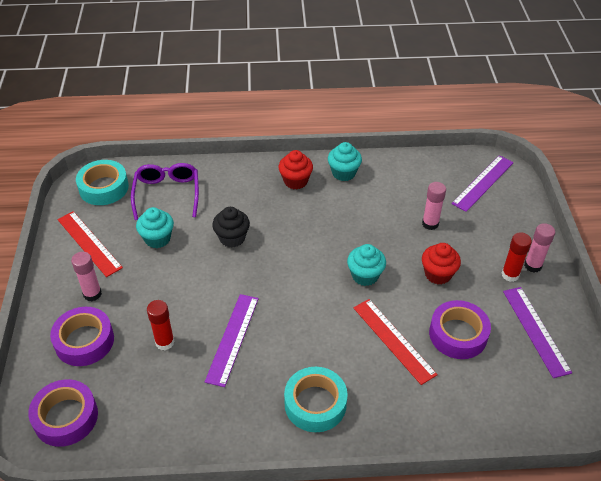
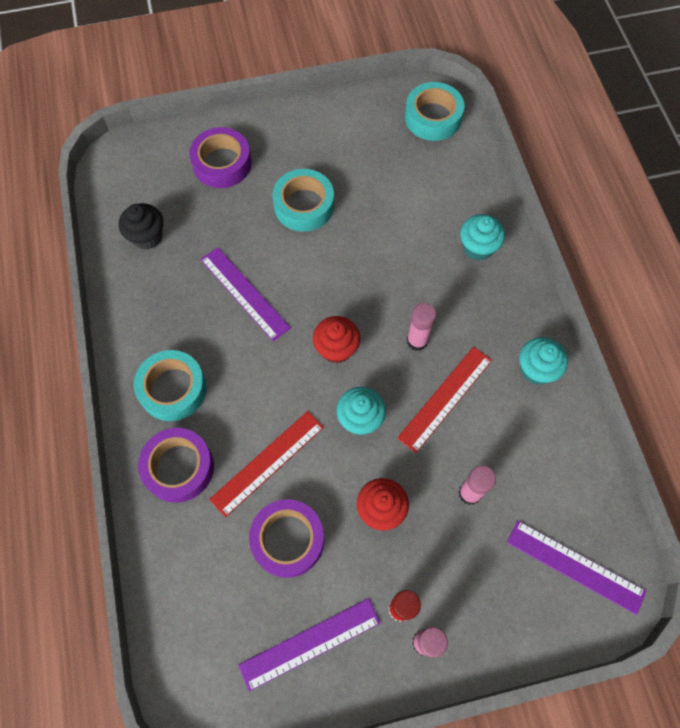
camera: 80 degrees right, 20 degrees up
(66, 417) = (137, 175): purple tape -> purple tape (179, 467)
(89, 243) = (348, 129): red ruler -> red ruler (445, 398)
(92, 294) = (281, 152): pink glue stick -> pink glue stick (417, 341)
(157, 239) = (369, 189): turquoise cupcake -> turquoise cupcake (477, 247)
(157, 284) = (304, 205): none -> turquoise tape
(165, 342) = (231, 232): red glue stick -> none
(167, 194) = (440, 180): purple glasses -> none
(232, 238) = (387, 262): black cupcake -> black cupcake (147, 237)
(232, 339) = (244, 293): purple ruler -> purple ruler turned 45 degrees clockwise
(295, 181) = (503, 313): red cupcake -> red cupcake (336, 348)

